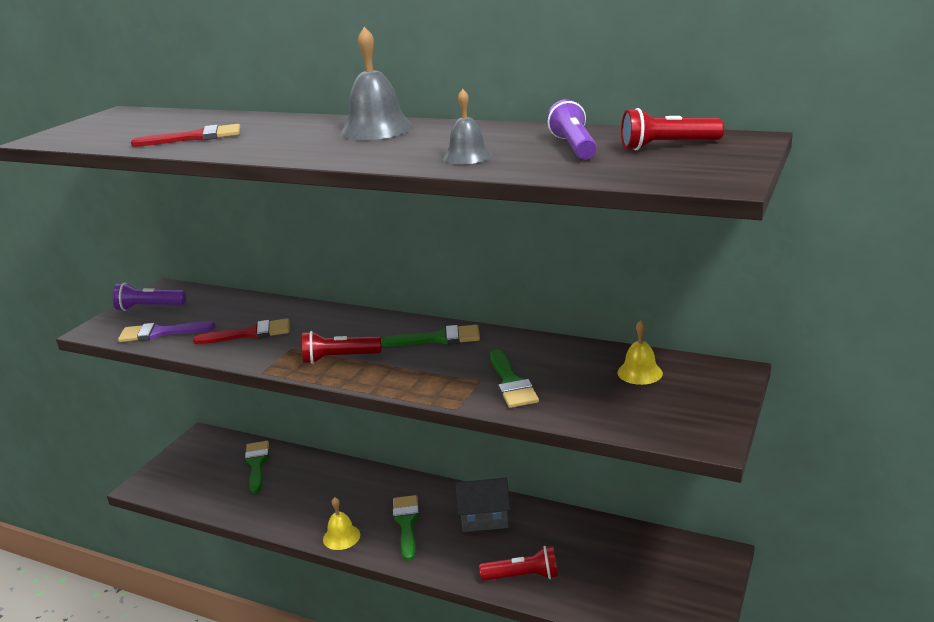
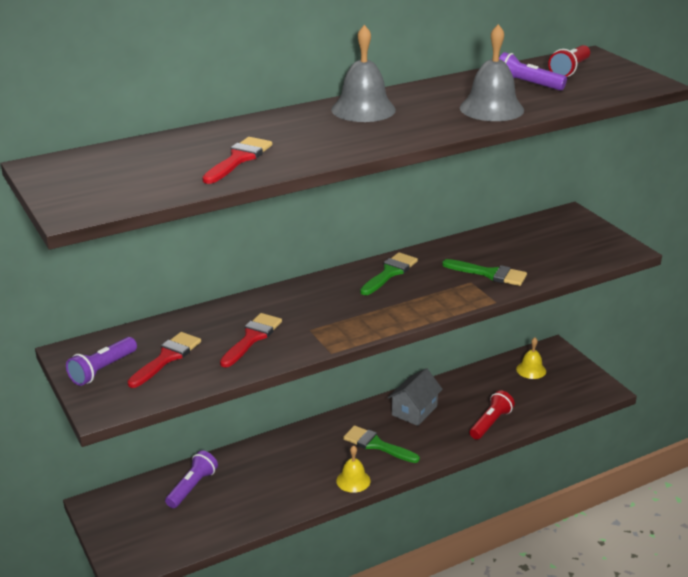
camera: 55 degrees left, 5 degrees up
(160, 333) = (173, 377): purple brush -> none
(187, 319) = (167, 358): none -> red brush
(257, 464) = (192, 487): green brush -> purple flashlight
(339, 358) = (359, 316): red flashlight -> none
(467, 156) = (491, 109): grey bell -> grey bell, size x1.68
(640, 372) = (534, 235): yellow bell -> yellow bell (531, 370)

